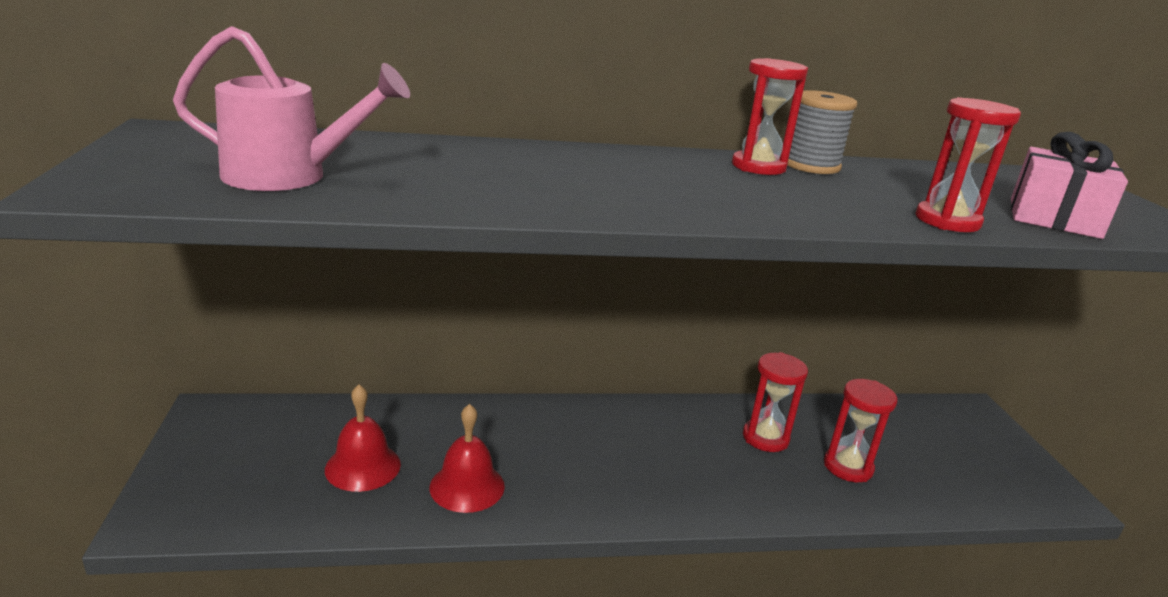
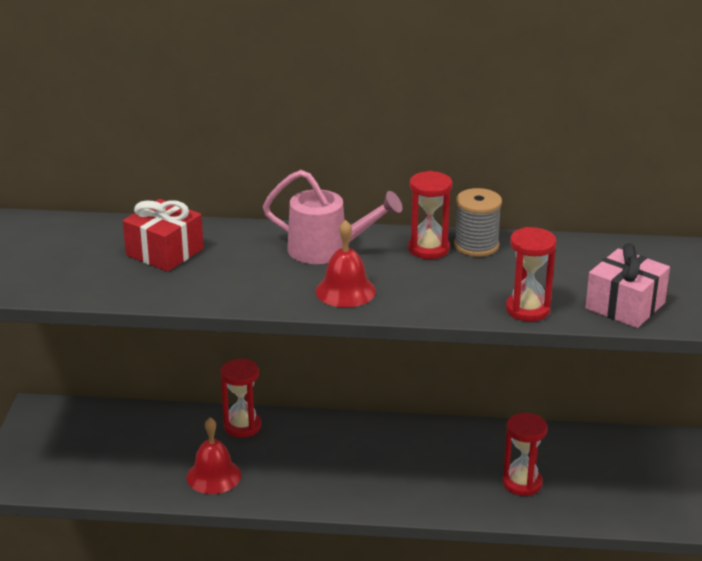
camera: 15 degrees right, 5 degrees up
(290, 176) = (87, 271): pink watering can -> pink watering can (327, 250)
(363, 466) = (143, 456): red bell -> red bell (345, 291)
(407, 161) = (164, 252): none -> red gift
(765, 438) = (465, 455): red hourglass -> red hourglass (242, 426)

